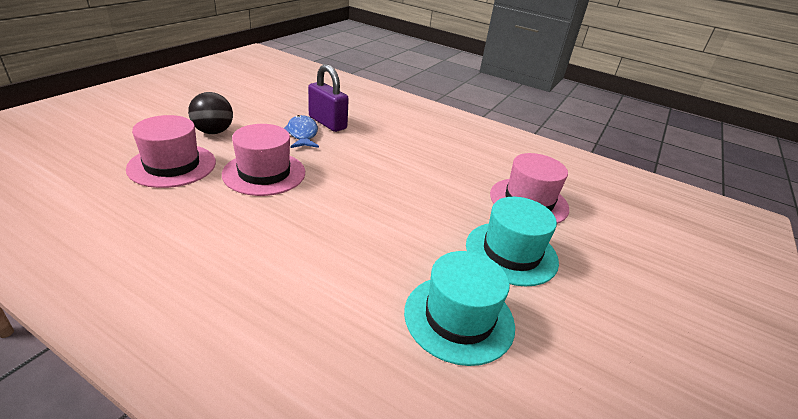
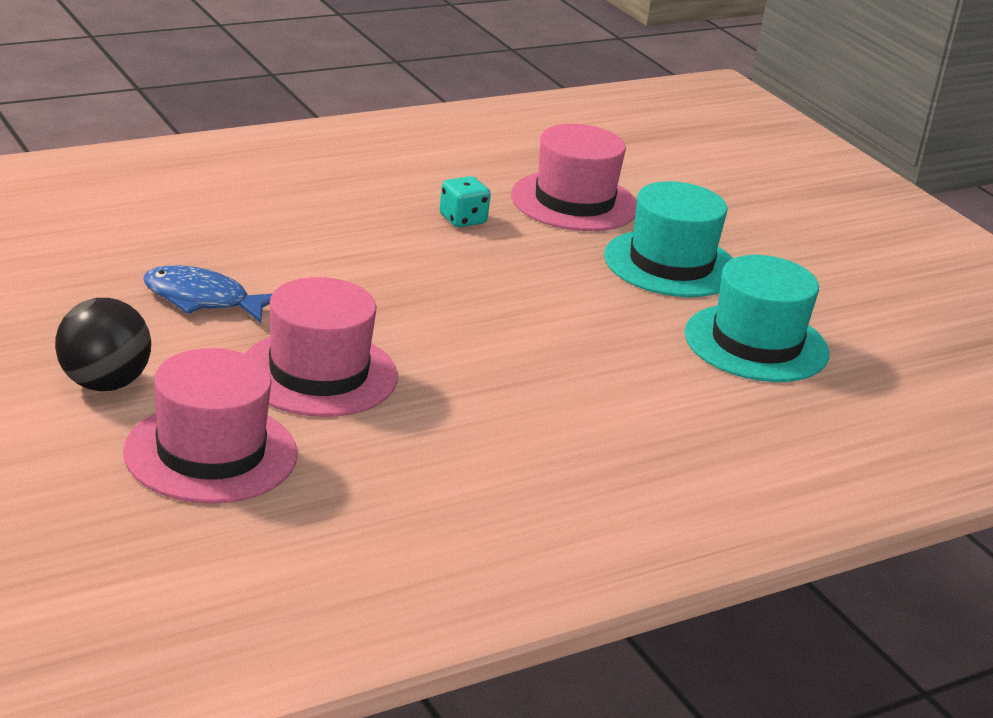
camera: 60 degrees left, 5 degrees down
(327, 123) = (179, 262): purple padlock -> none
(458, 174) = (463, 219): none -> turquoise dice

